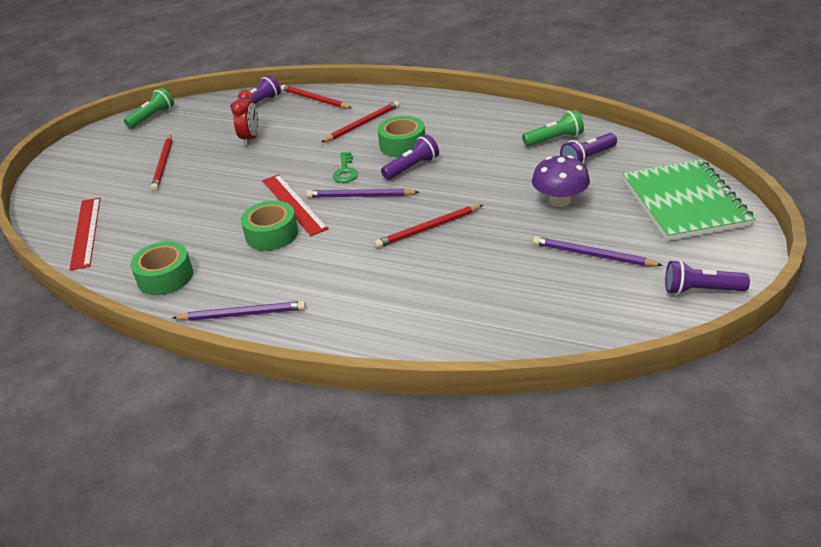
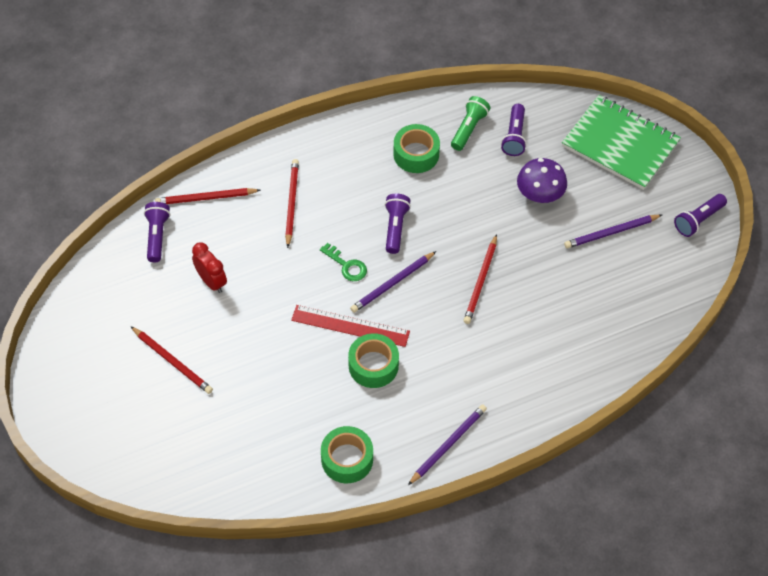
camera: 50 degrees left, 20 degrees up
(86, 232) = (215, 472): red ruler -> none
(152, 117) = (69, 317): green flashlight -> none
(402, 145) = (357, 207): green tape -> green tape (416, 154)

